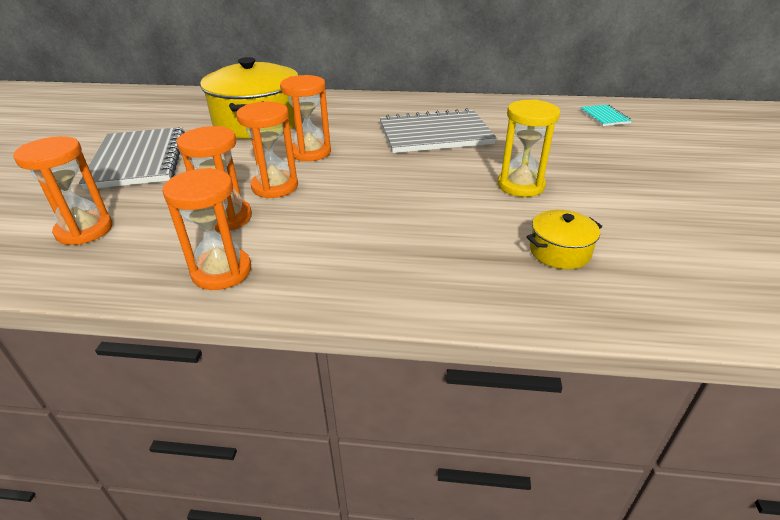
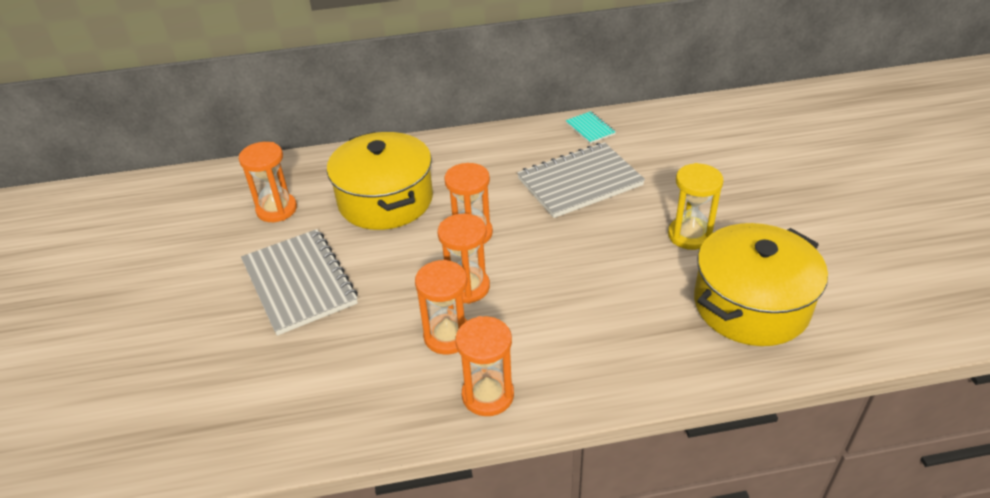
camera: 15 degrees left, 5 degrees up
(84, 230) = (323, 383): orange hourglass -> orange hourglass (276, 209)
(559, 252) = (751, 305): yellow pot -> yellow pot, size x2.23
(604, 117) = (728, 123): turquoise notebook -> turquoise notebook (590, 129)

